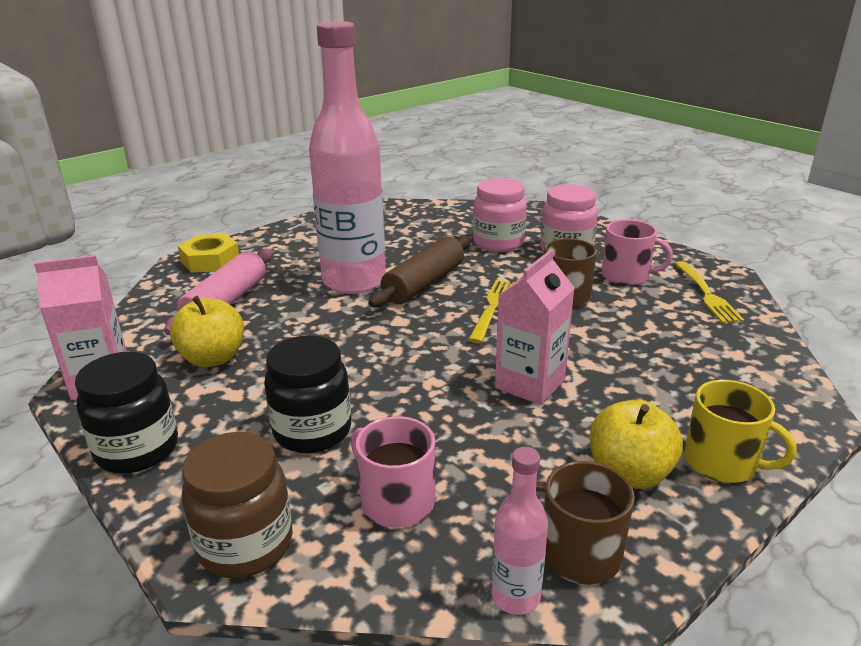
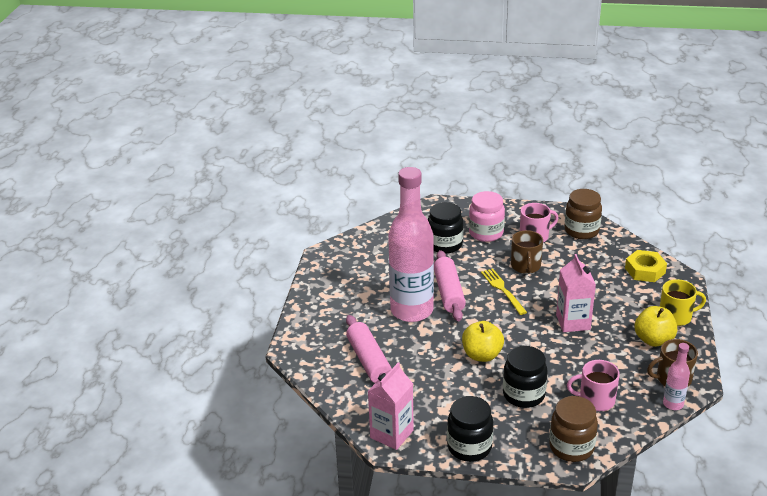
camera: 40 degrees left, 5 degrees up
(210, 260) = (306, 341): yellow nut -> yellow nut (645, 270)
(213, 358) = (421, 392): yellow apple -> yellow apple (482, 355)
(424, 283) = (449, 293): brown rolling pin -> pink rolling pin
(498, 243) = (445, 245): pink jar -> black jar
(707, 294) = (581, 231): yellow fork -> brown jar

